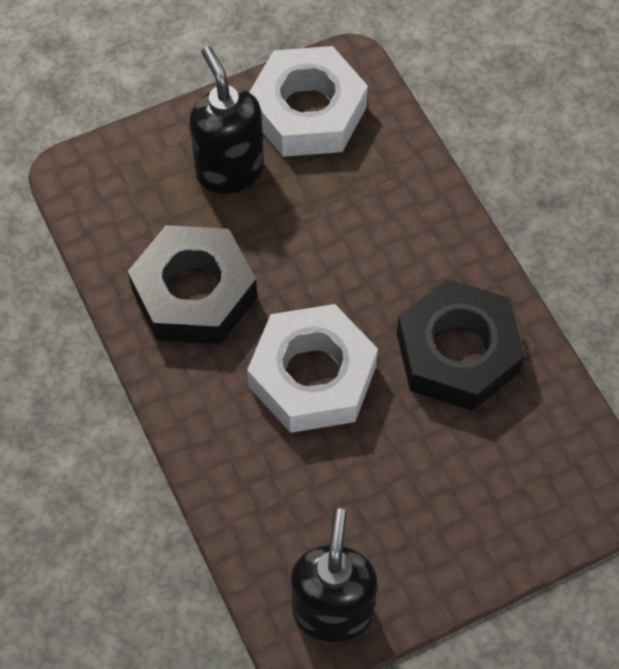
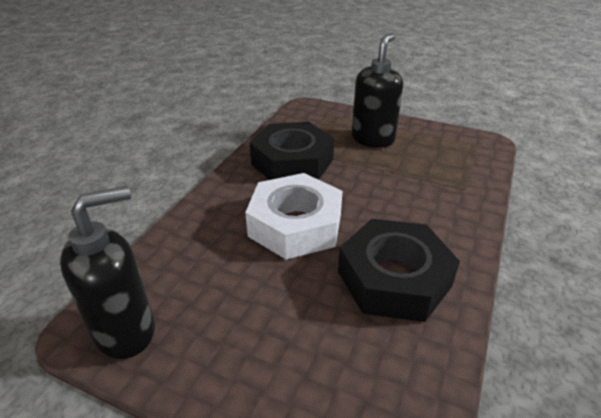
camera: 50 degrees right, 25 degrees down
(308, 111) = (441, 143): white nut -> none

